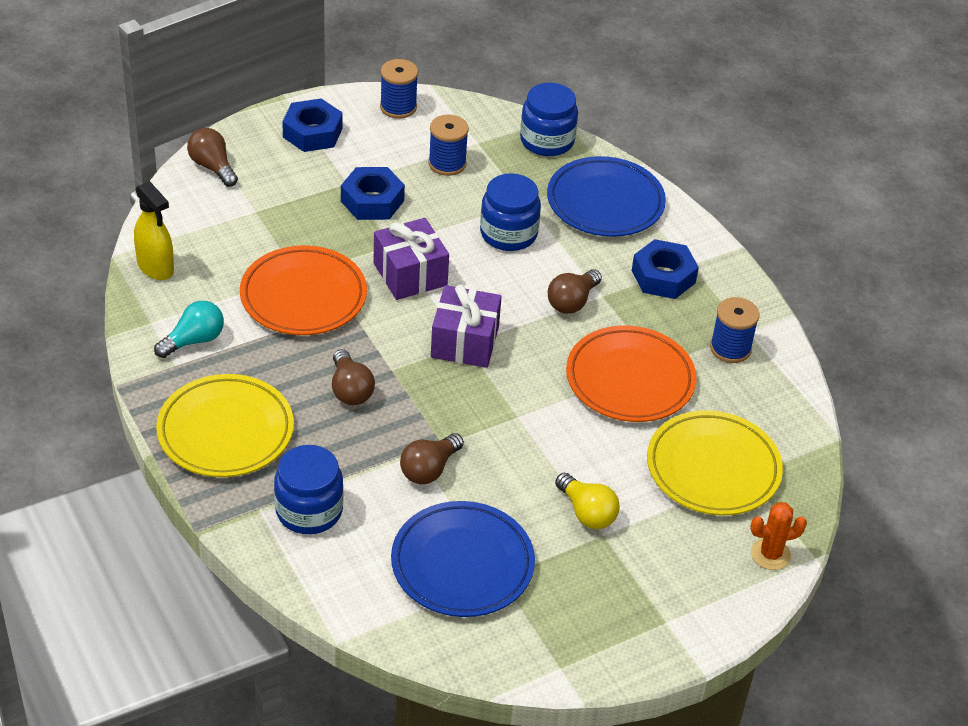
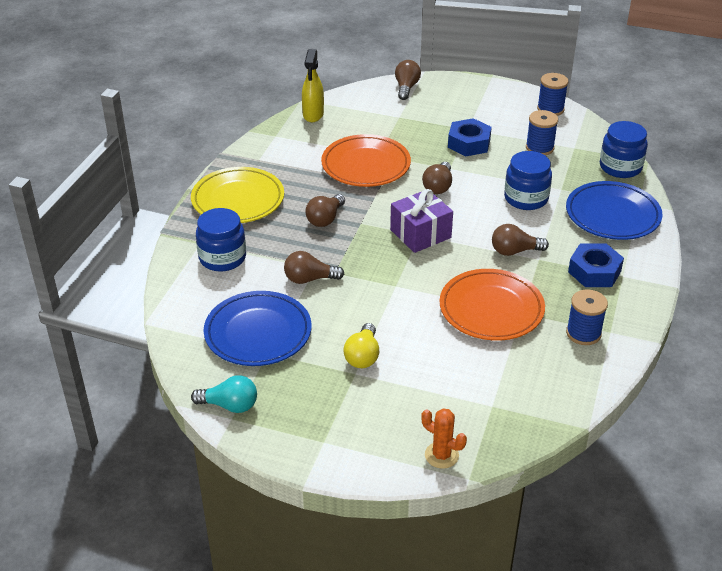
camera: 50 degrees right, 5 degrees down
(194, 340) = (283, 154): turquoise light bulb -> turquoise light bulb (230, 405)
(312, 133) = (482, 98): blue nut -> none
(410, 274) = (438, 186): purple gift -> brown light bulb
(713, 468) = (474, 386): yellow plate -> none

